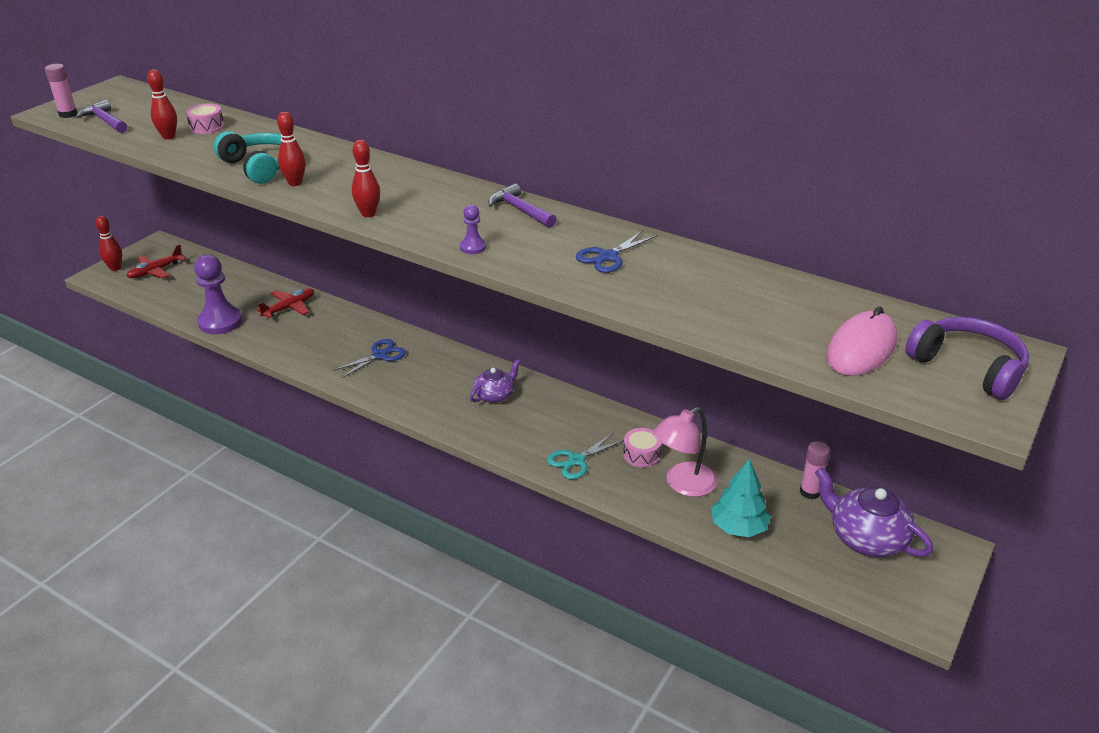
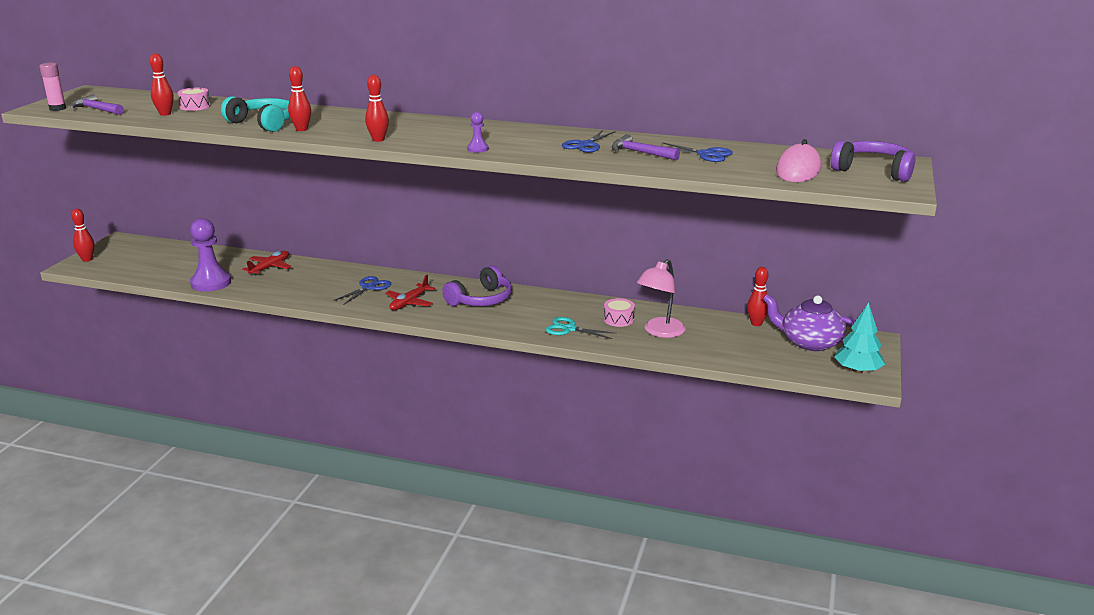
camera: 15 degrees left, 10 degrees down
(156, 271) = (128, 257): red plane -> red plane (409, 302)
(495, 395) = (481, 299): purple teapot -> purple headphones
(520, 210) = (499, 128): purple hammer -> purple hammer (640, 153)
(576, 460) = (569, 329): turquoise scissors -> turquoise scissors turned 75 degrees clockwise
(738, 527) = (714, 349): turquoise tree -> turquoise tree (857, 370)
(752, 298) = (706, 154): none -> blue scissors
(810, 492) = (756, 323): pink glue stick -> red bowling pin

